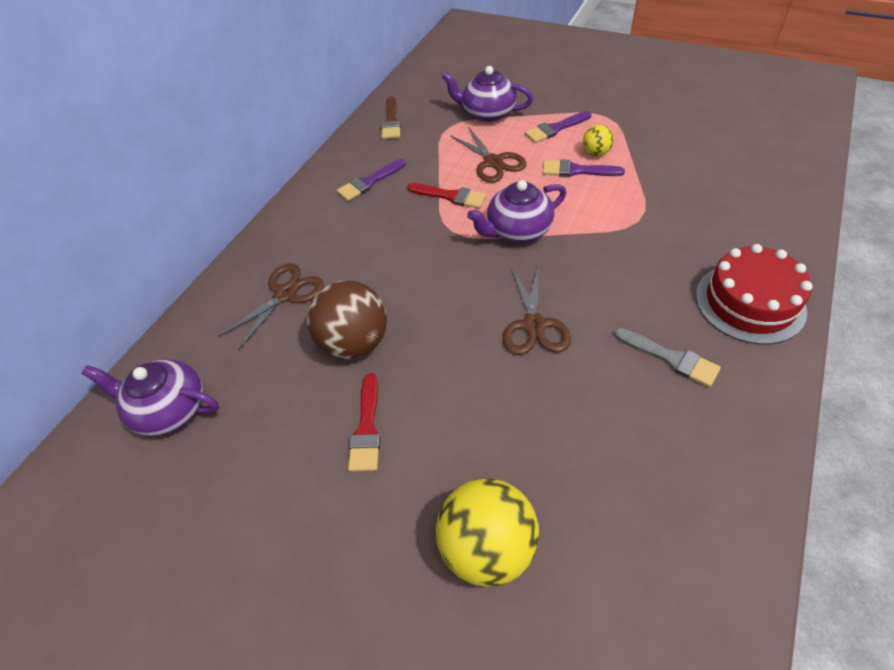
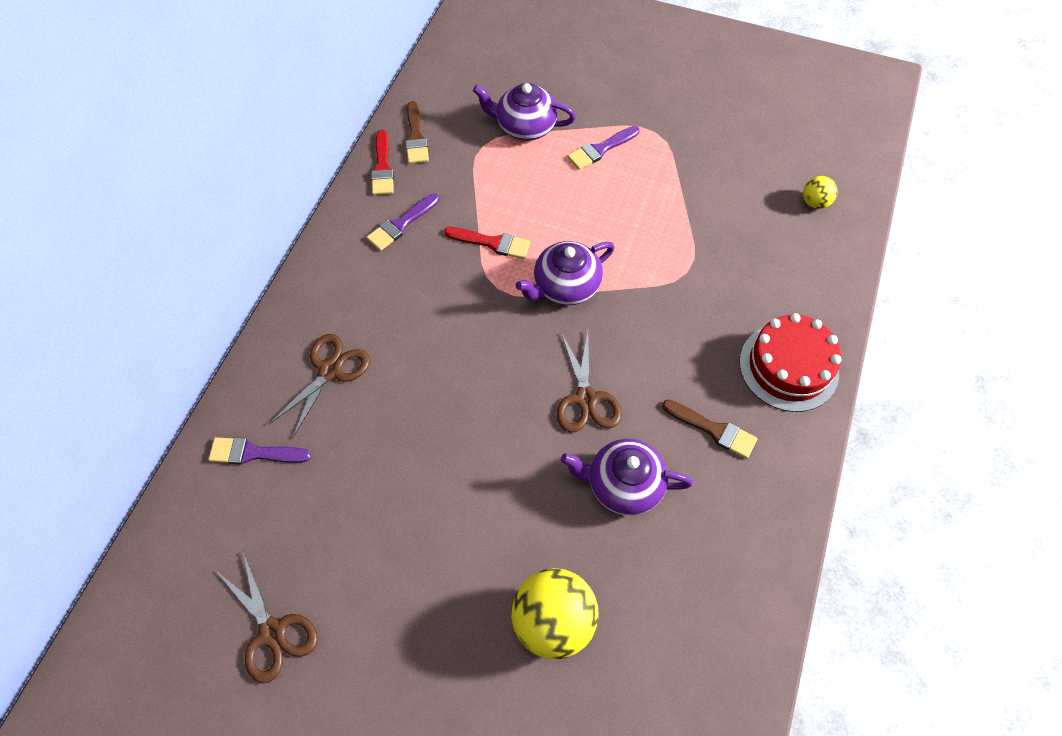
camera: 10 degrees left, 10 degrees up
(169, 409) = (235, 506): purple teapot -> purple teapot (623, 485)
(354, 343) = (410, 425): brown ball -> none
(367, 428) = (434, 516): red brush -> red brush (382, 167)
(493, 162) = (535, 196): brown scissors -> brown scissors (272, 632)
(576, 171) = (624, 208): purple brush -> purple brush (254, 453)
(596, 153) = (644, 184): yellow ball -> yellow ball (815, 202)
(670, 358) = (713, 430): grey brush -> brown brush

